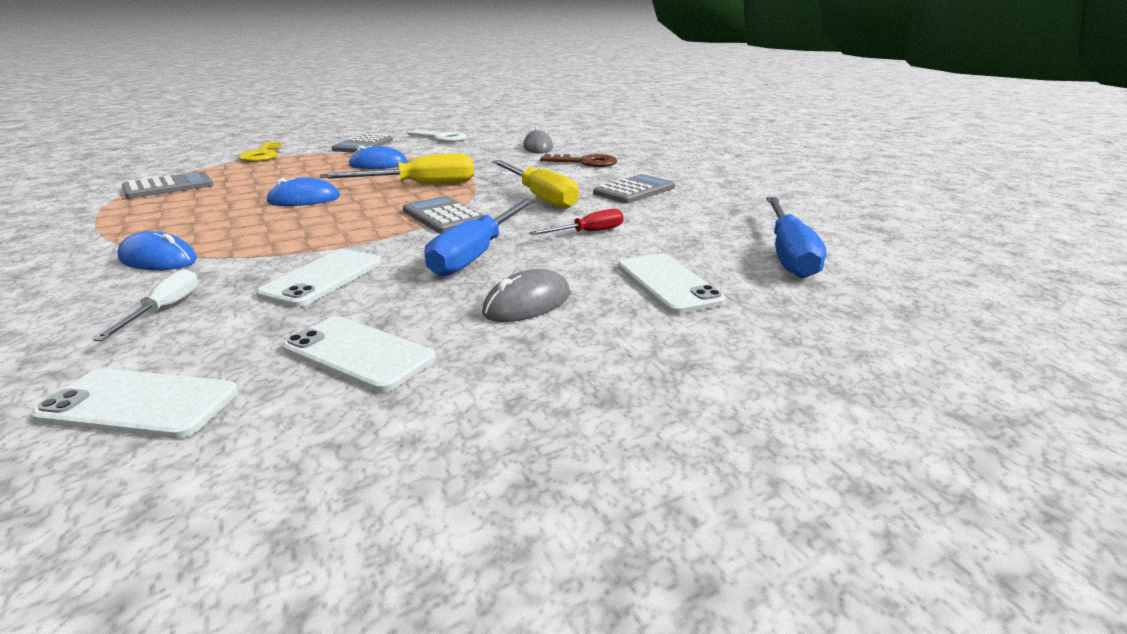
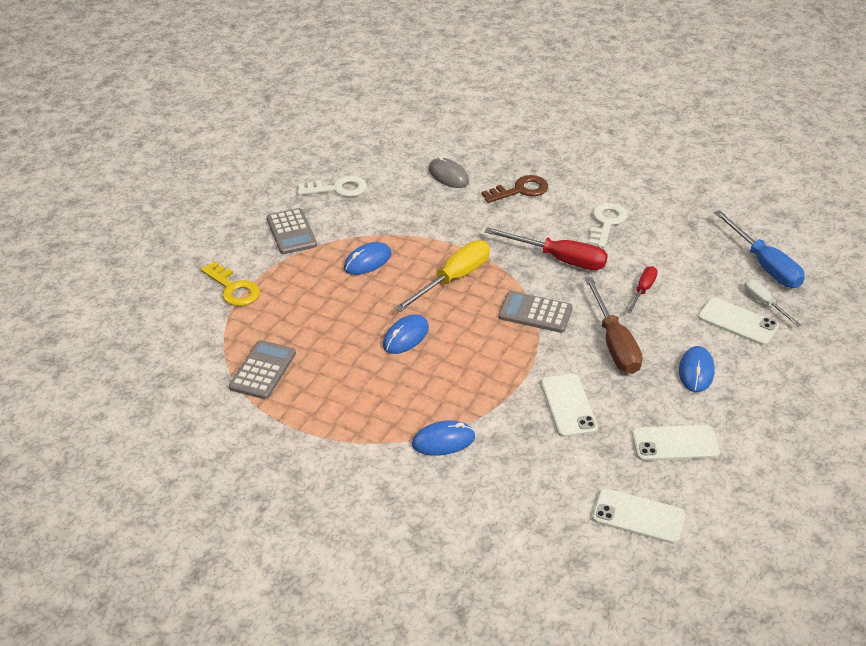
camera: 35 degrees left, 15 degrees up
(139, 404) = (638, 516): white phone -> white phone turned 45 degrees clockwise
(164, 310) = (535, 470): white screwdriver -> white screwdriver (764, 303)
(477, 254) = (614, 343): blue screwdriver -> brown screwdriver
(527, 303) = (696, 371): grey mouse -> blue mouse
(540, 197) = (559, 259): yellow screwdriver -> red screwdriver
(634, 191) = (606, 223): grey calculator -> white key

